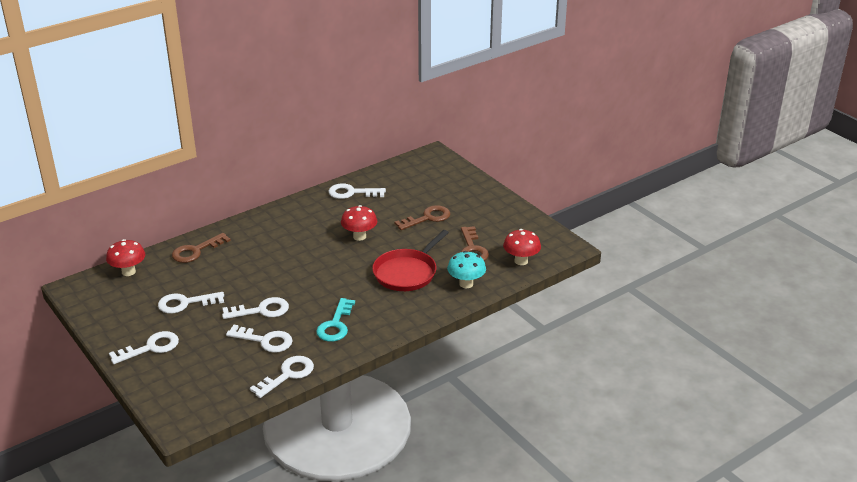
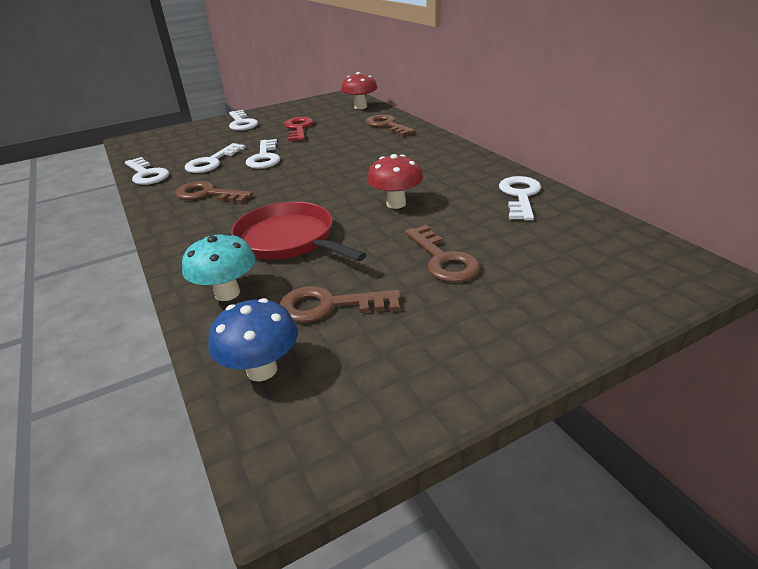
camera: 100 degrees right, 0 degrees up
(185, 303) = (298, 128): white key -> red key
(335, 325) = (207, 194): turquoise key -> brown key
(521, 261) = (262, 370): red mushroom -> blue mushroom

